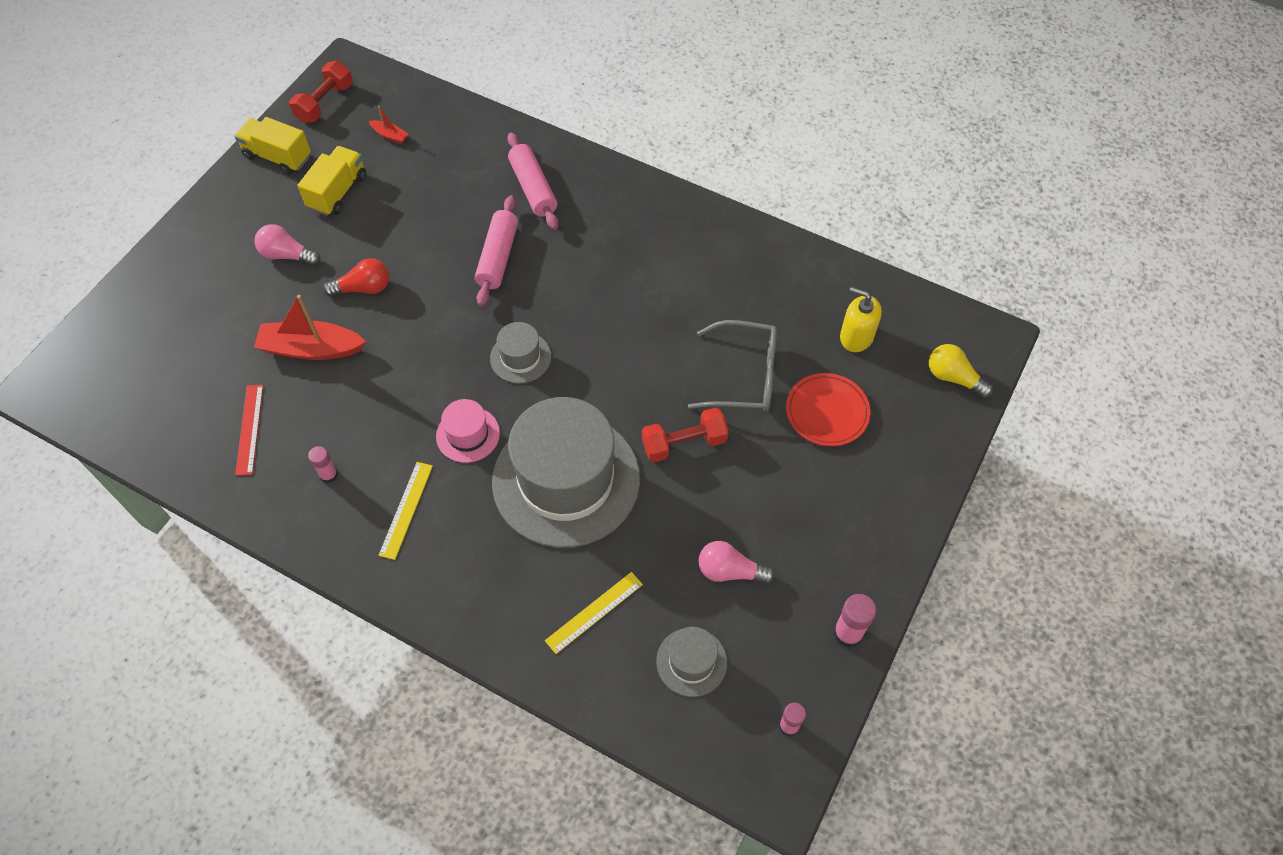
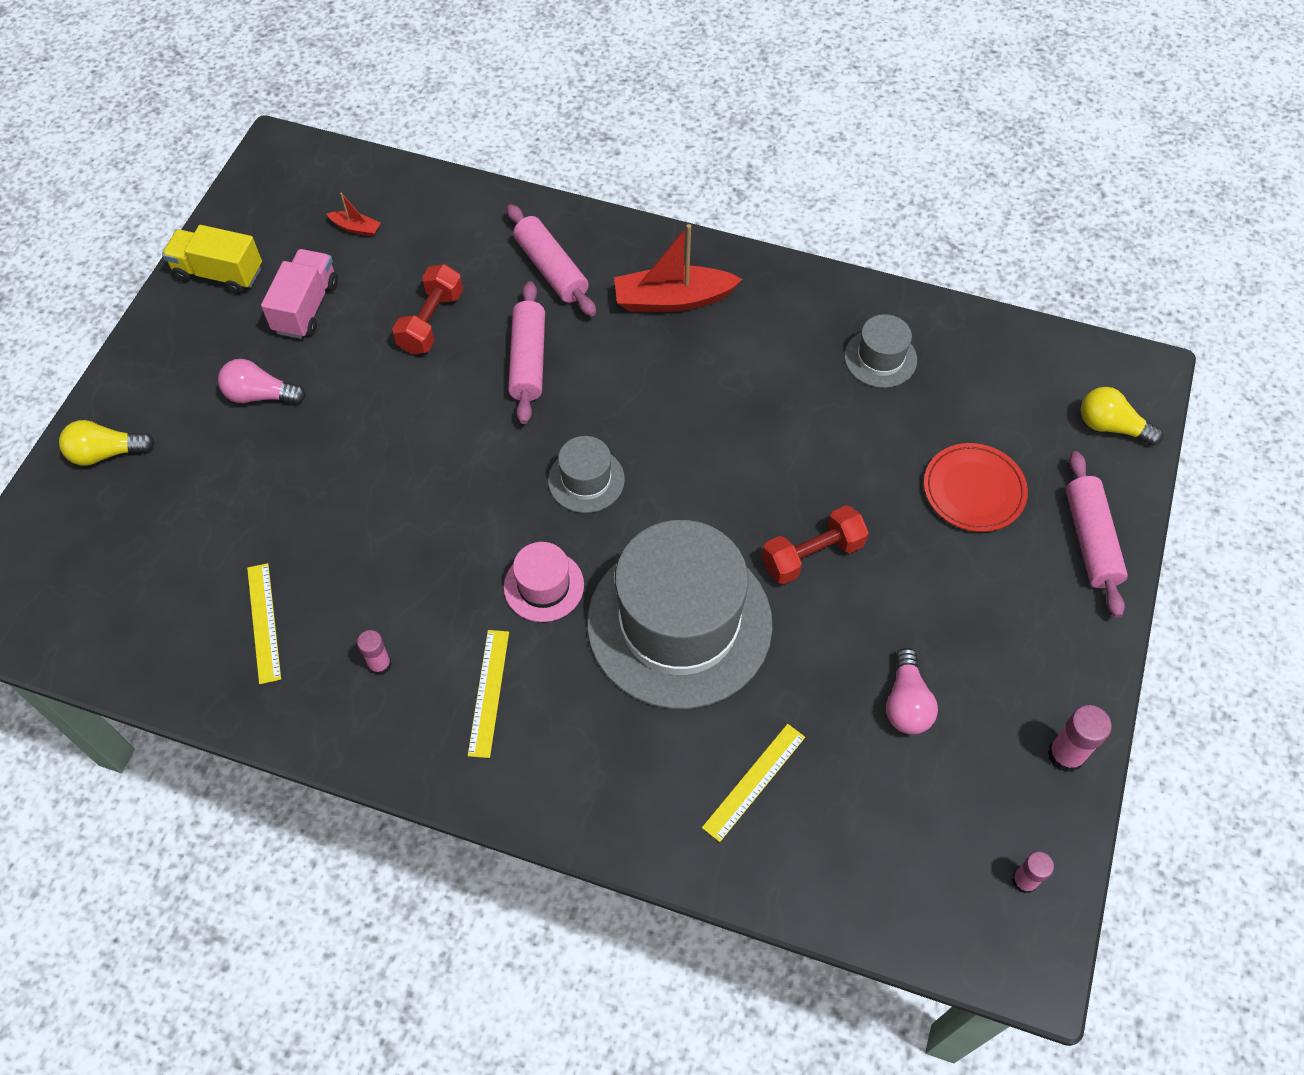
camera: 10 degrees left, 0 degrees up
(163, 282) = (106, 453): none -> yellow light bulb
(249, 429) = (263, 622): red ruler -> yellow ruler
(311, 349) = (319, 508): red boat -> red boat (672, 300)
(325, 103) = (264, 198): red dumbbell -> red dumbbell (431, 321)
(337, 192) = (306, 307): yellow truck -> pink truck
(363, 288) = (368, 423): red light bulb -> none
(691, 662) = (888, 822): grey hat -> grey hat (880, 358)
(730, 571) = (906, 703): pink light bulb -> pink light bulb turned 90 degrees counterclockwise
(744, 376) = (864, 462): grey glasses -> none
(856, 337) = (985, 394): yellow soap dispenser -> none
(912, 466) = (1090, 540): none -> pink rolling pin

